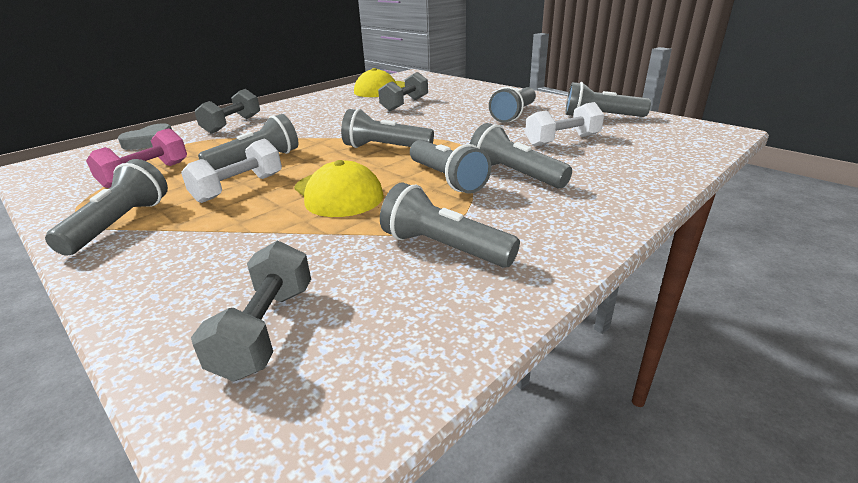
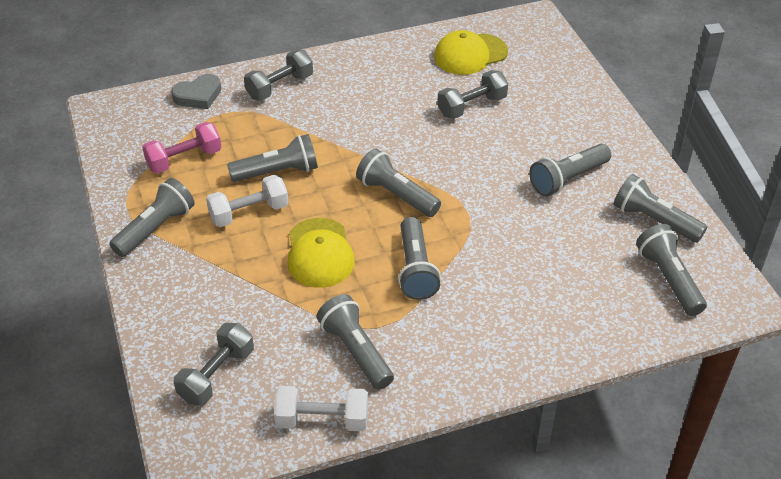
camera: 25 degrees right, 15 degrees up
(514, 174) = (476, 287): grey flashlight -> grey flashlight (668, 279)
(562, 140) = (568, 250): white dumbbell -> white dumbbell (322, 420)

